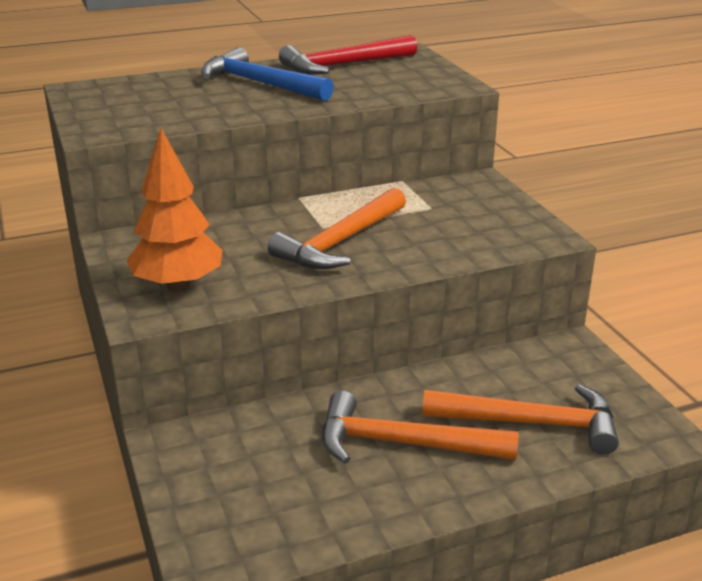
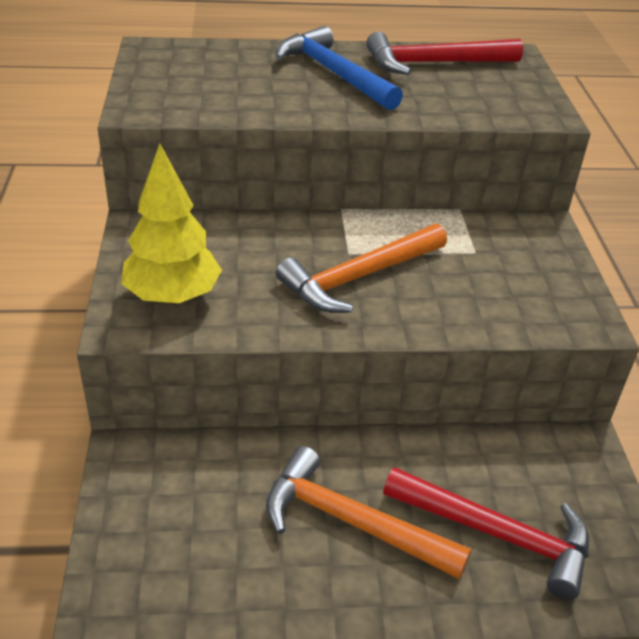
camera: 15 degrees right, 10 degrees up
(178, 286) = (173, 296): orange tree -> yellow tree
(531, 423) = (496, 534): orange hammer -> red hammer

